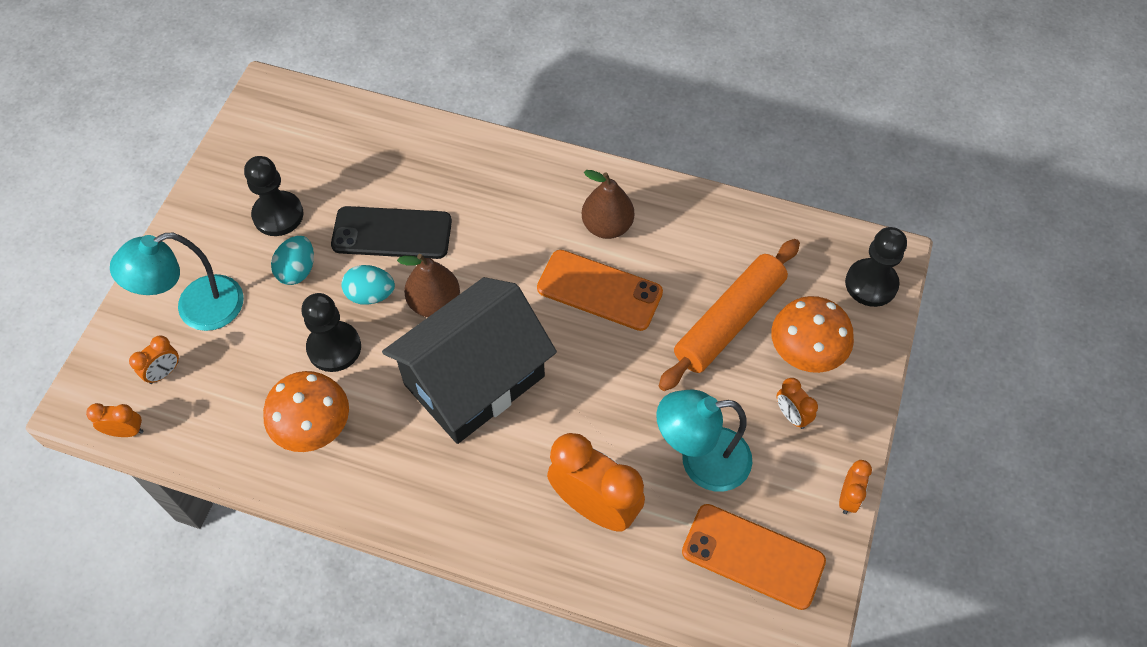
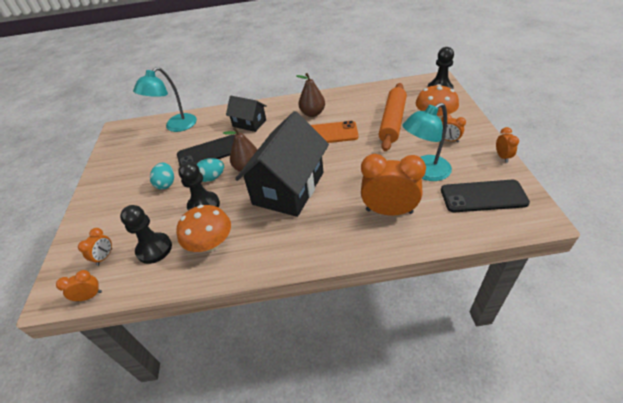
camera: 20 degrees left, 15 degrees down
(197, 309) = (114, 221): turquoise lamp -> turquoise lamp (176, 126)
(278, 215) = (145, 167): black pawn -> black pawn (154, 249)
(488, 194) = (249, 123): none -> black house
(753, 556) = (483, 196): orange phone -> black phone

